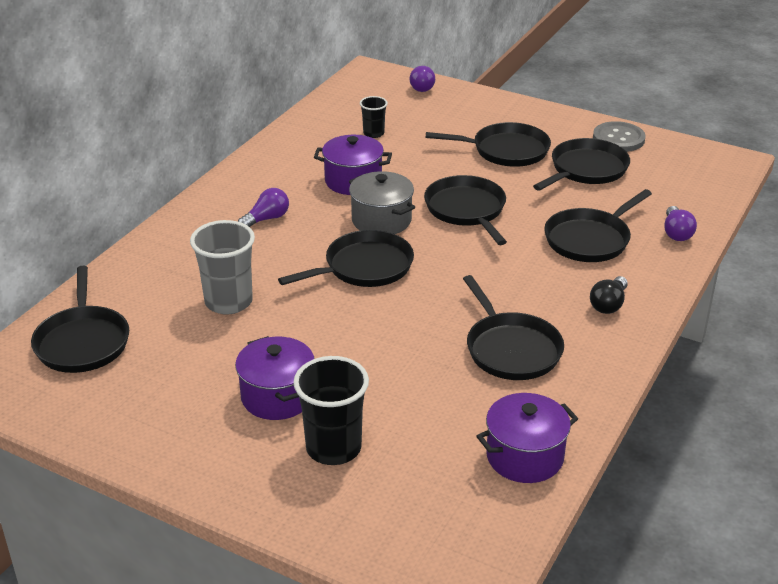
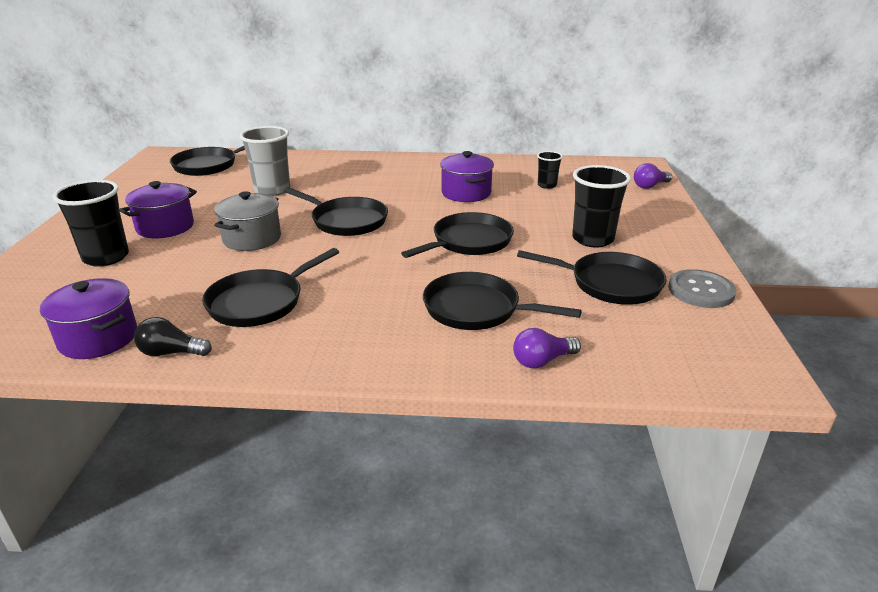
camera: 65 degrees right, 5 degrees down
(266, 219) = (385, 179): purple light bulb -> none
(381, 220) = (419, 213): grey pot -> grey pot (252, 239)
(506, 150) = (592, 239): black pan -> black cup
(608, 304) = (363, 340): black light bulb -> black light bulb (171, 353)

